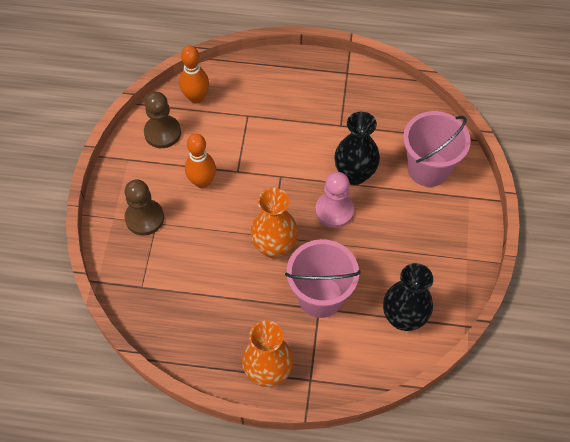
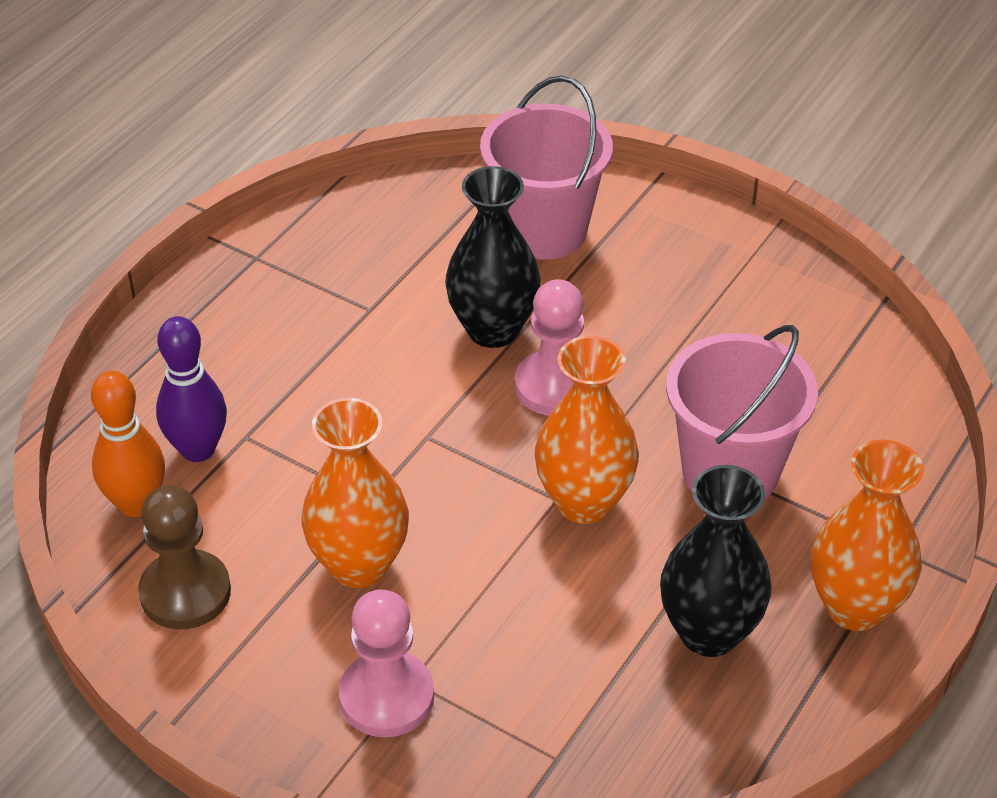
camera: 65 degrees left, 15 degrees down
(144, 218) = (386, 697): brown pawn -> pink pawn
(202, 182) = (359, 565): orange bowling pin -> orange vase
(232, 103) = (198, 449): none -> purple bowling pin
(403, 318) = (830, 375): black vase -> black vase (709, 632)

